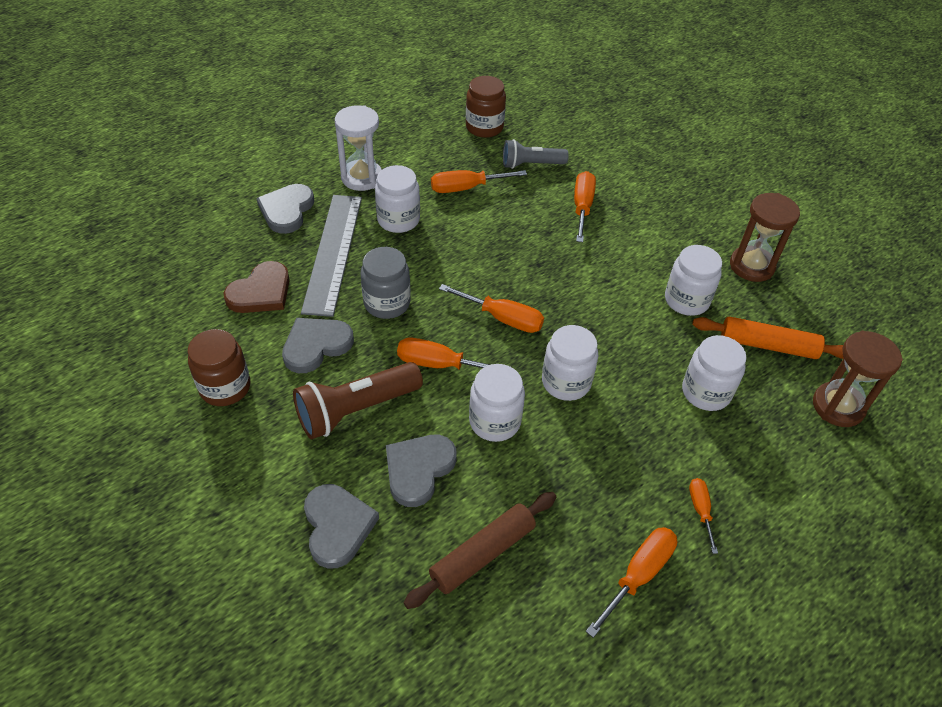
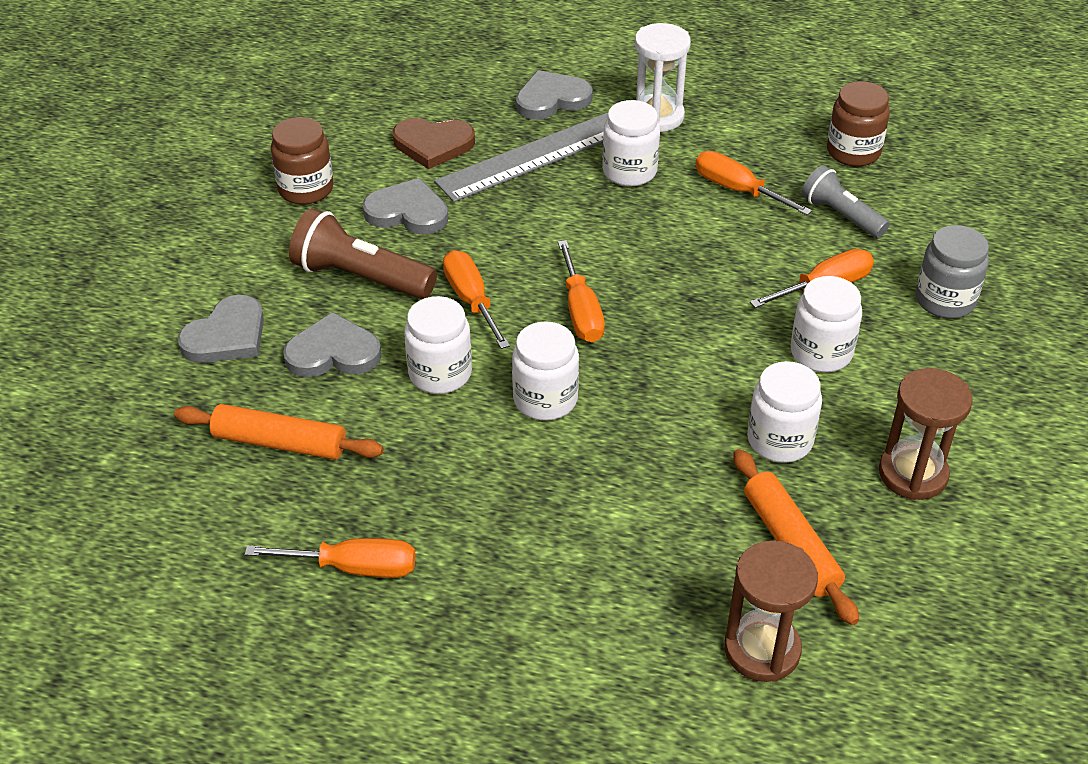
camera: 55 degrees right, 5 degrees down
(387, 303) = (509, 225): grey jar -> grey jar (945, 300)
(482, 554) = (280, 443): brown rolling pin -> orange rolling pin
(700, 510) = (480, 583): orange screwdriver -> none
(706, 392) = (653, 518): white jar -> white jar (821, 353)

